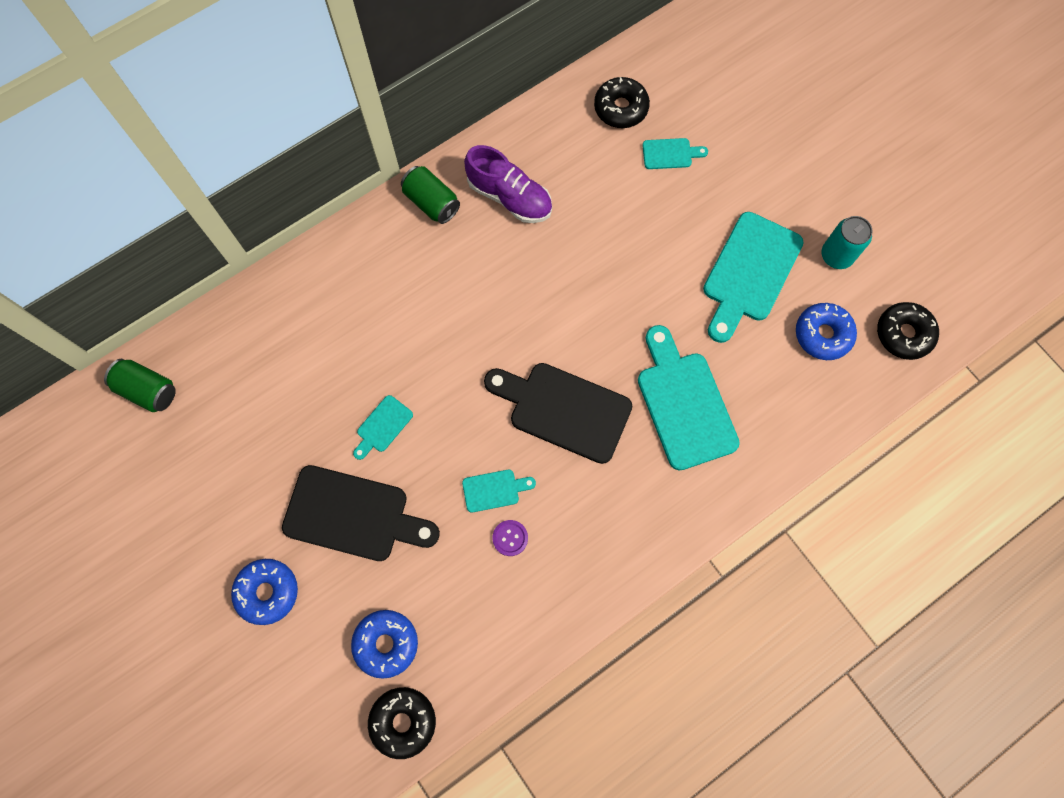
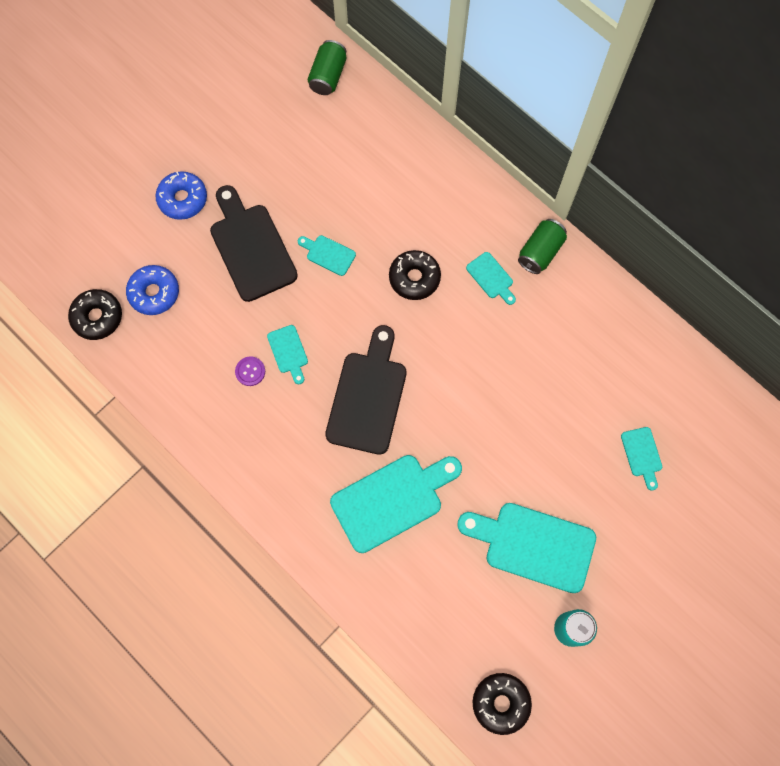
camera: 80 degrees right, 0 degrees up
(353, 515) = (251, 247): black cutting board -> black cutting board turned 150 degrees clockwise
(450, 257) = (491, 277): none -> turquoise cutting board
(509, 197) = (561, 317): purple shoe -> none
(620, 108) = (680, 401): black donut -> black donut (414, 278)
(822, 334) = (484, 622): blue donut -> none

